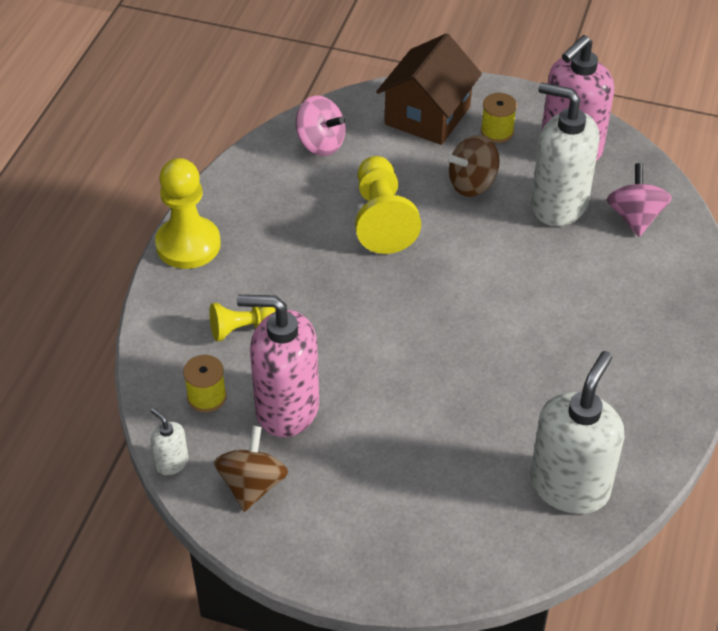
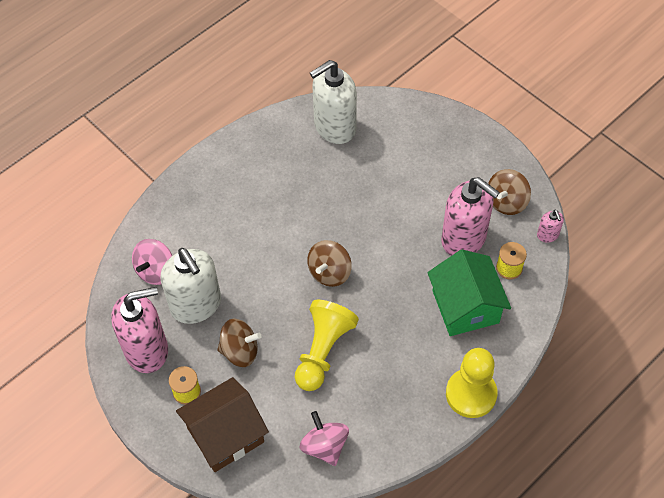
camera: 150 degrees left, 10 degrees up
(171, 463) = (547, 235): white soap dispenser -> pink soap dispenser
(241, 329) = (465, 306): yellow pawn -> green house
(433, 298) = (329, 272): none -> brown spinning top

